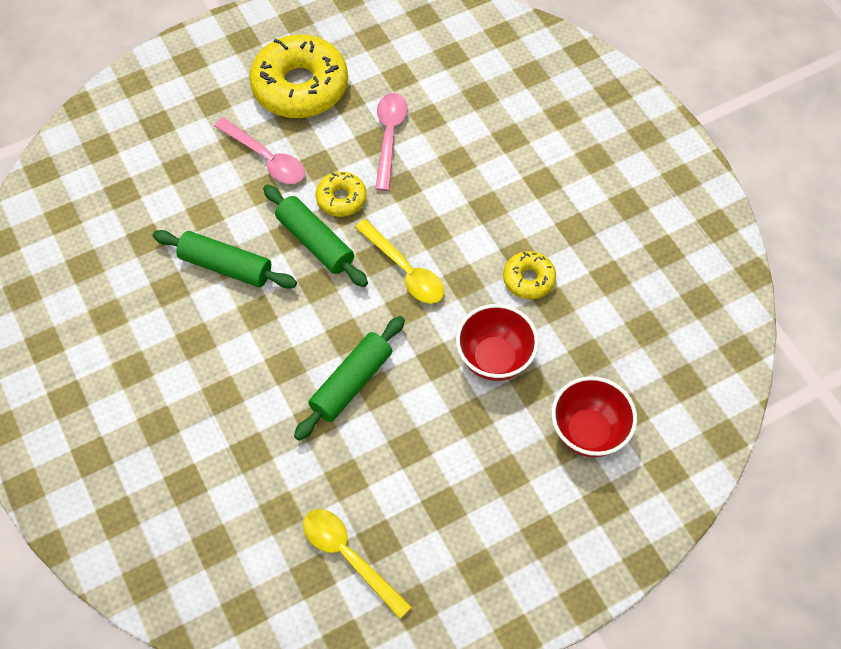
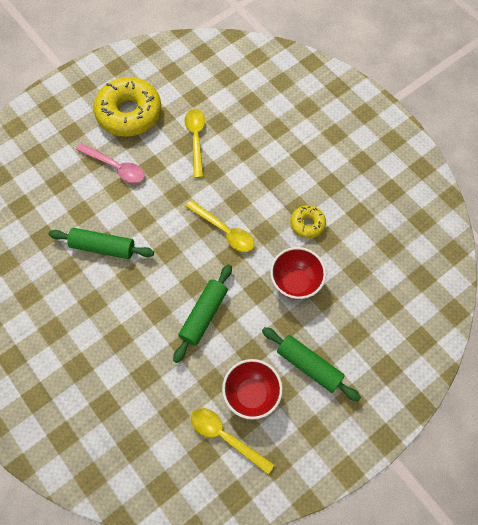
camera: 10 degrees left, 5 degrees up
(315, 242) = (160, 221): green rolling pin -> green rolling pin (309, 366)
(341, 199) = (172, 187): yellow donut -> none
(389, 137) = (196, 139): pink spoon -> yellow spoon
(588, 432) = (366, 322): red bowl -> red bowl (251, 394)

